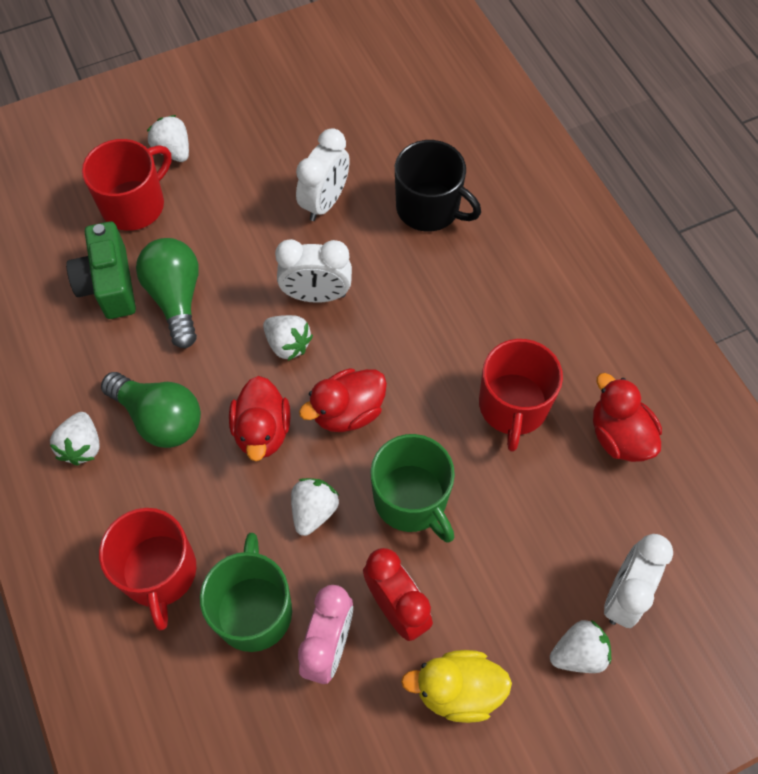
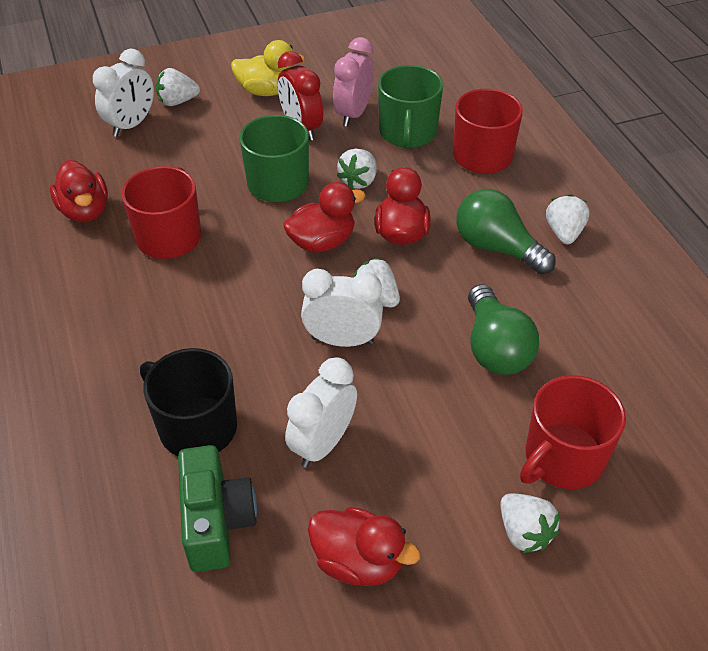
camera: 175 degrees left, 15 degrees down
(109, 284) = (572, 366): green camera -> green camera (216, 521)
(292, 125) = (358, 561): none -> red duck

